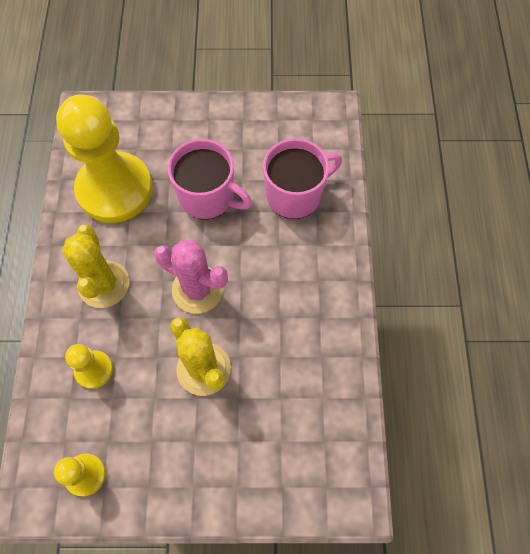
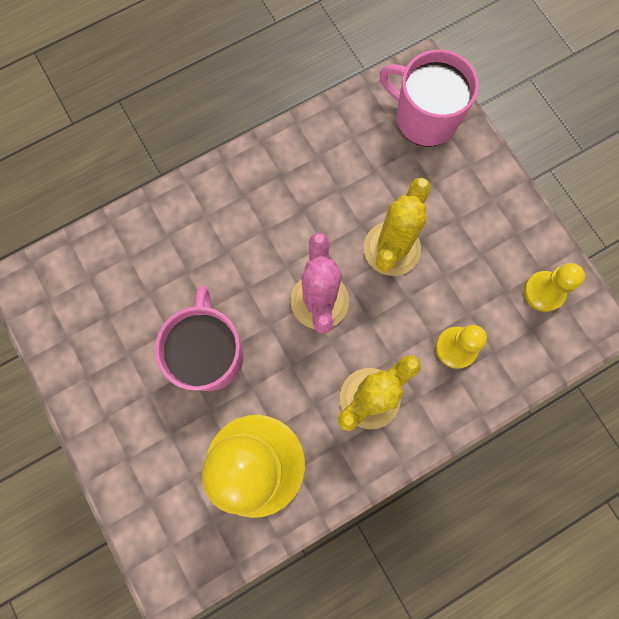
camera: 120 degrees left, 10 degrees up
(295, 195) = (158, 266): pink mug -> pink mug (424, 118)

